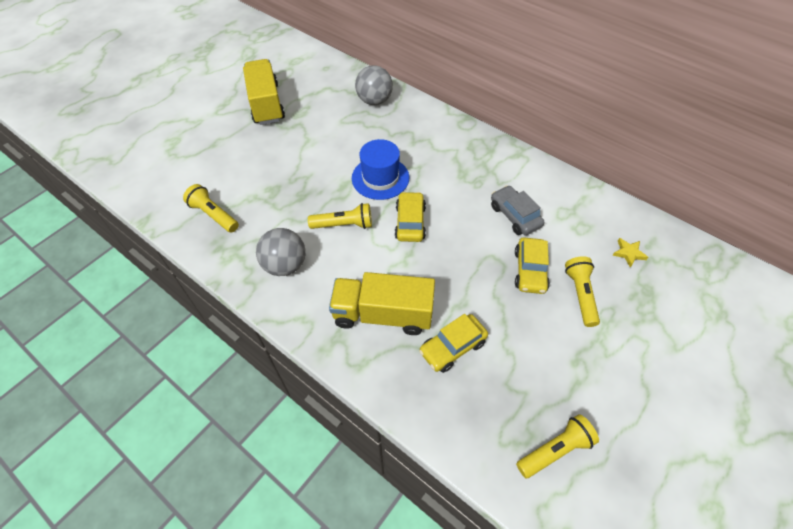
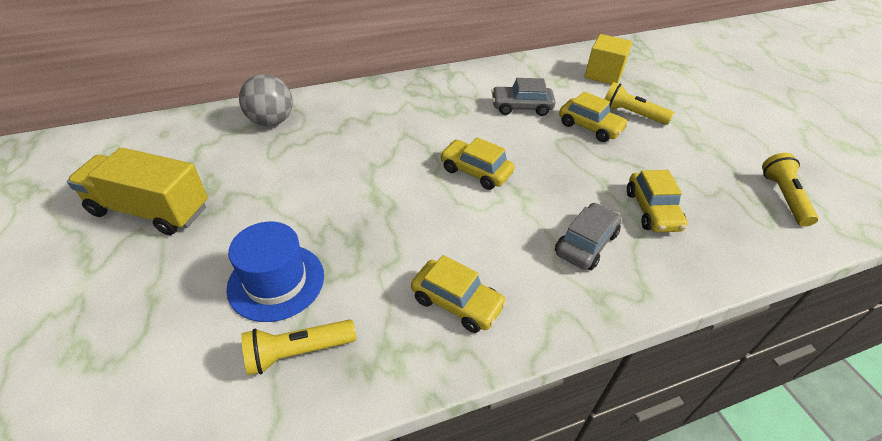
camera: 60 degrees left, 10 degrees down
(285, 265) = (457, 302): grey ball -> yellow car
(343, 225) = (436, 222): yellow flashlight -> none
(380, 178) = (393, 166): blue hat -> blue hat (276, 281)
(383, 314) = (586, 243): yellow truck -> grey car
(628, 253) = (603, 74): yellow star -> yellow cube

